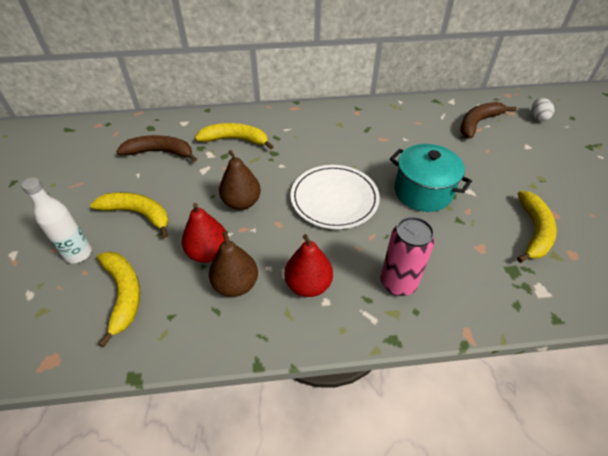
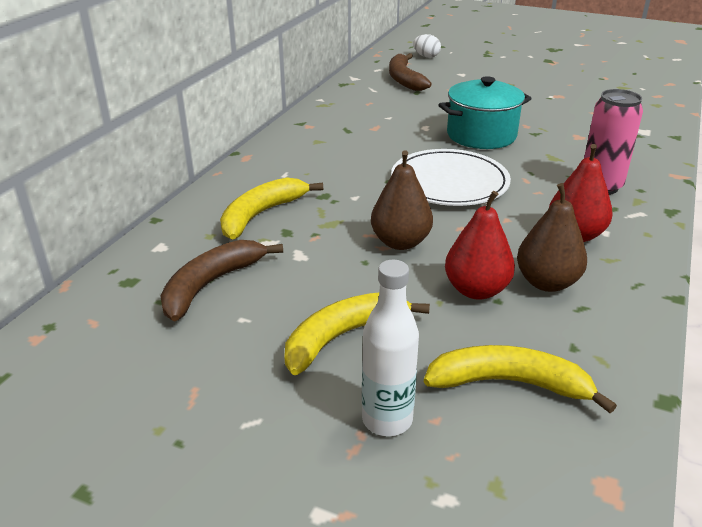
camera: 60 degrees left, 15 degrees down
(533, 231) = (573, 110): yellow banana -> none

